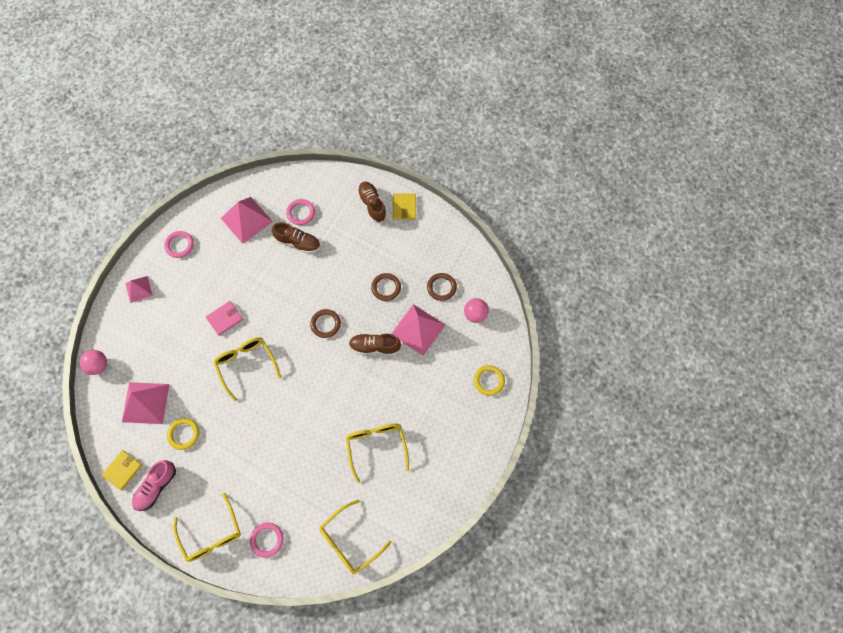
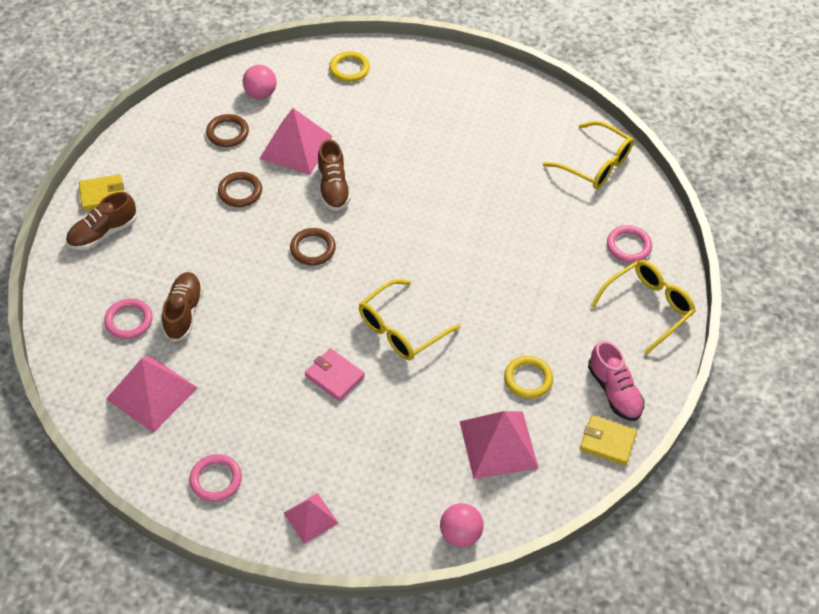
camera: 105 degrees left, 15 degrees down
(156, 487) = (614, 391): pink shoe -> pink shoe turned 45 degrees clockwise
(376, 446) = (469, 160): yellow glasses -> none

